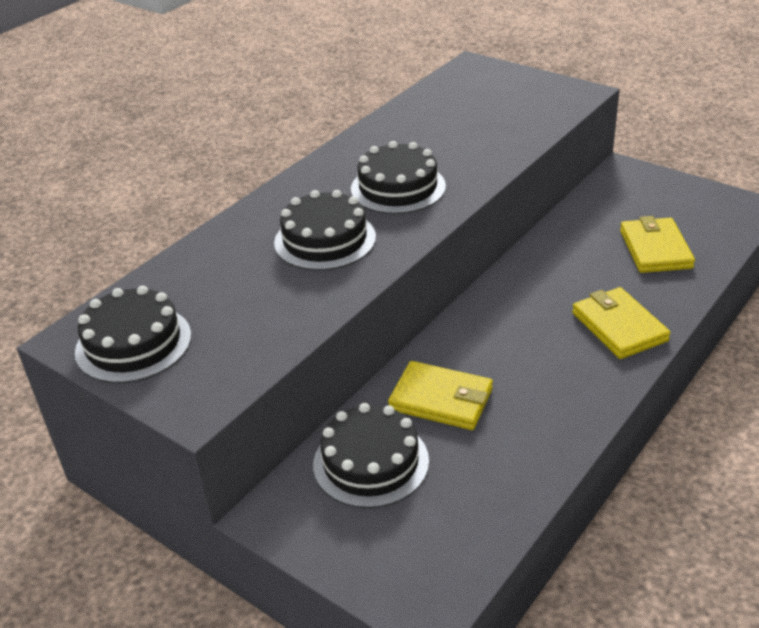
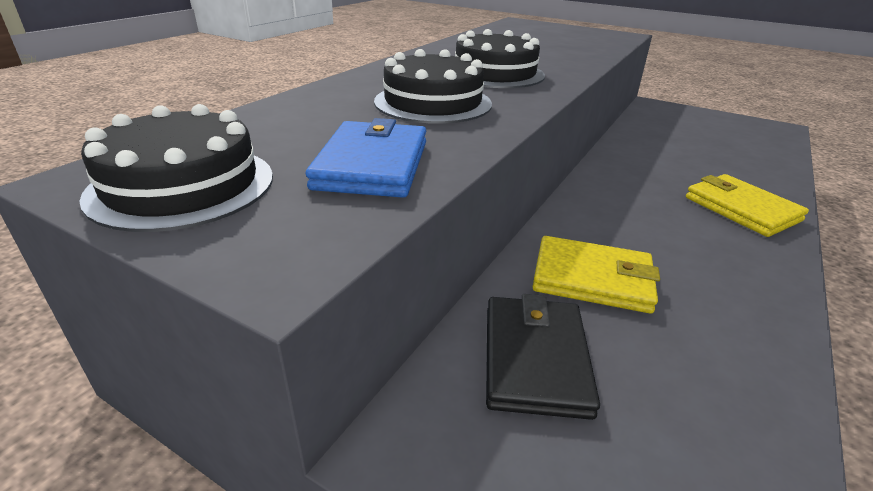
camera: 10 degrees left, 5 degrees down
(260, 322) = (372, 165): none -> blue wallet
(371, 462) = (535, 359): black cake -> black wallet
(655, 249) = (724, 152): yellow wallet -> none

